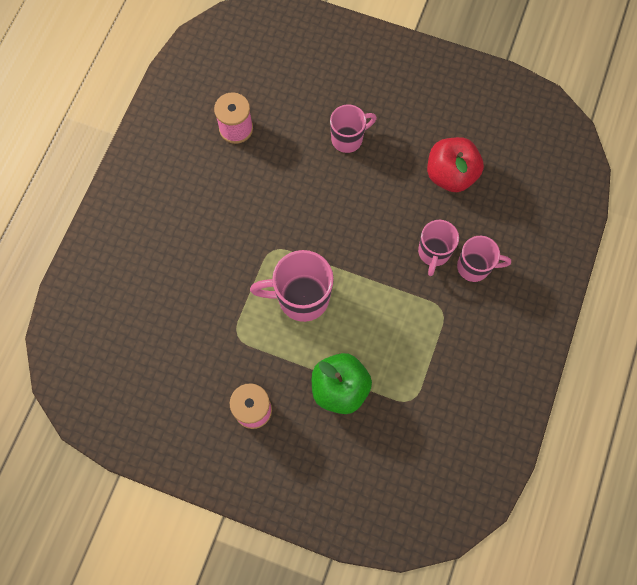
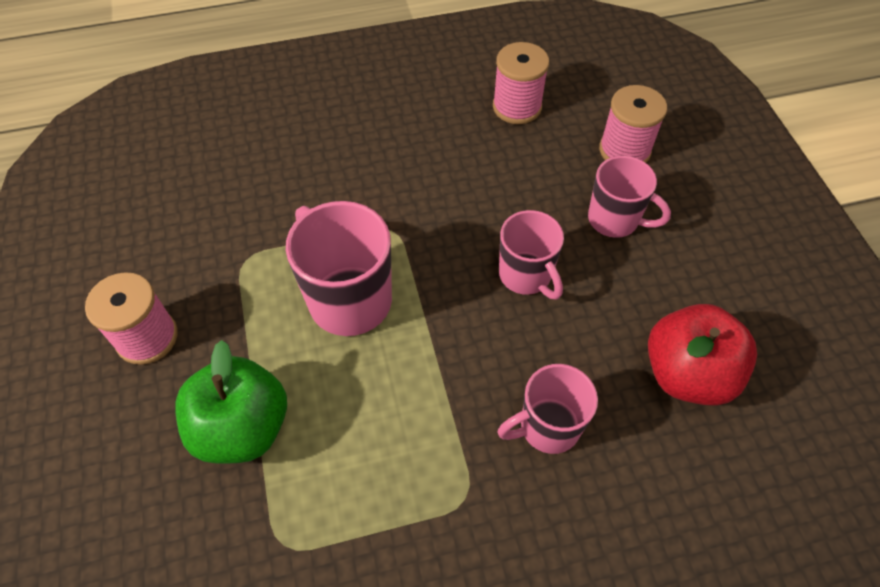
camera: 55 degrees right, 15 degrees down
(308, 99) = (624, 150): none -> pink spool
(474, 267) = (575, 503): pink mug -> pink mug (526, 276)

